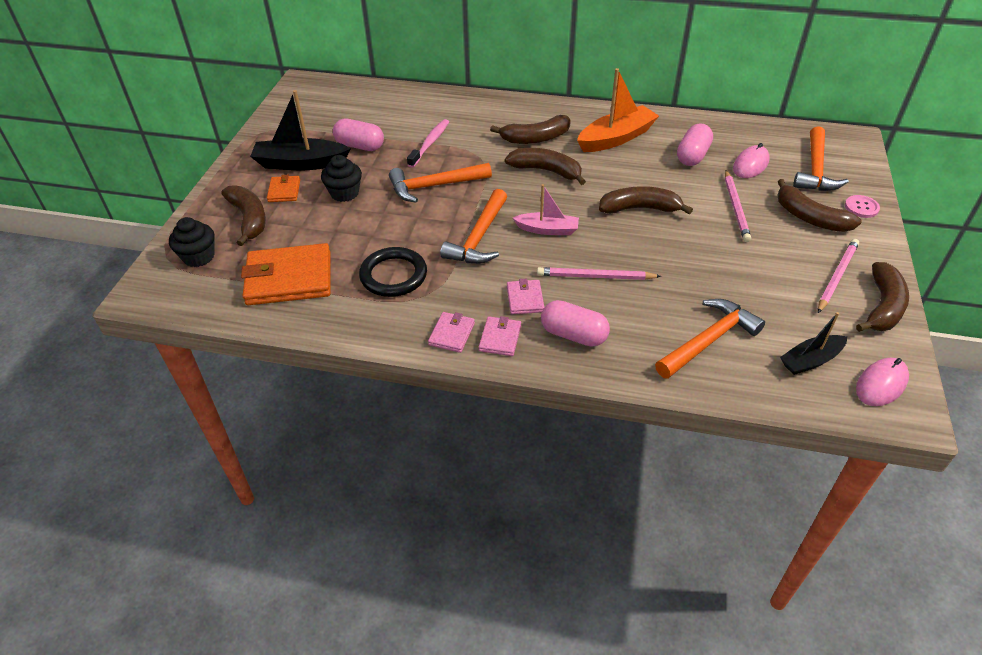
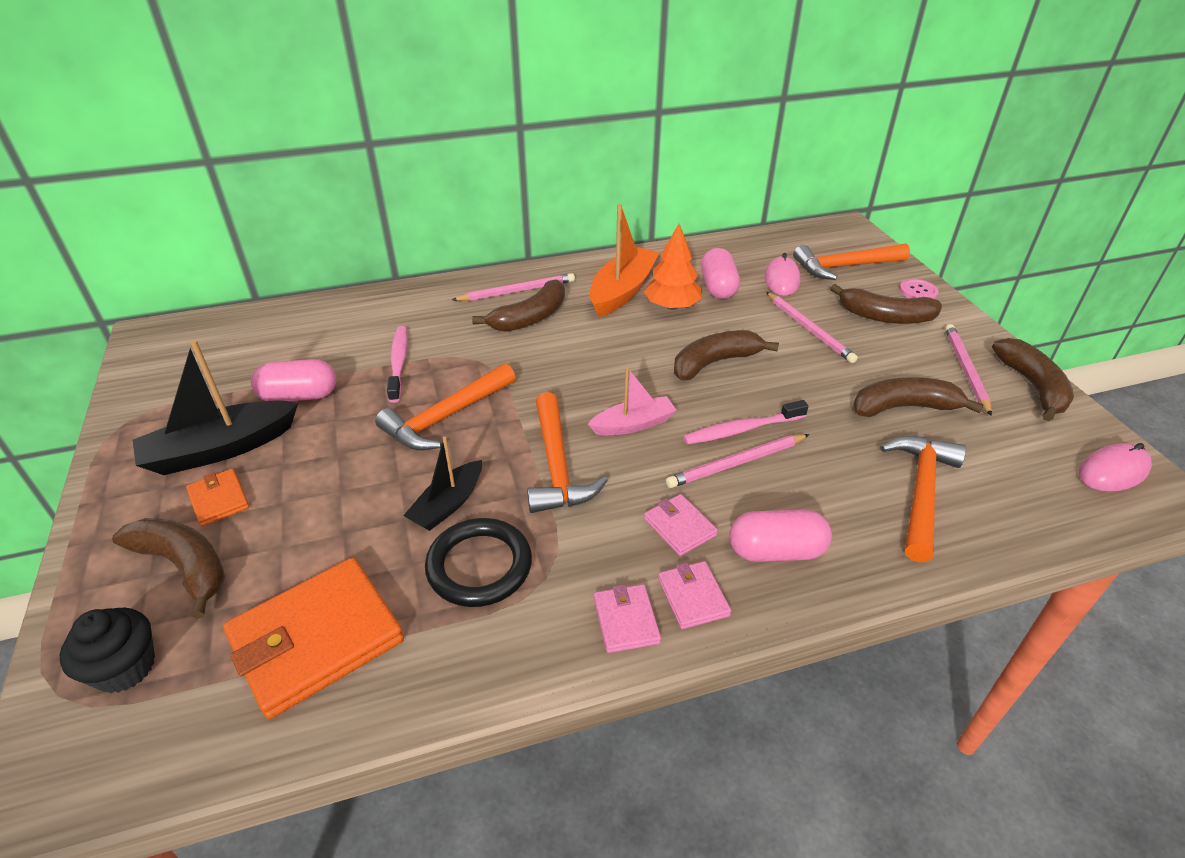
camera: 30 degrees left, 5 degrees down
(344, 193) = (320, 470): black cupcake -> none
(541, 117) = (517, 291): none -> pink pencil
(546, 171) = (574, 352): brown banana -> brown banana (904, 407)
(619, 258) = (742, 429): none -> pink toothbrush
(644, 160) = (672, 306): none -> orange tree
(810, 360) = (1032, 473): black boat -> black boat (448, 504)
(815, 169) = (844, 267): orange hammer -> orange hammer turned 90 degrees clockwise
(881, 384) = (1113, 471): pink mouse -> pink mouse turned 45 degrees clockwise

